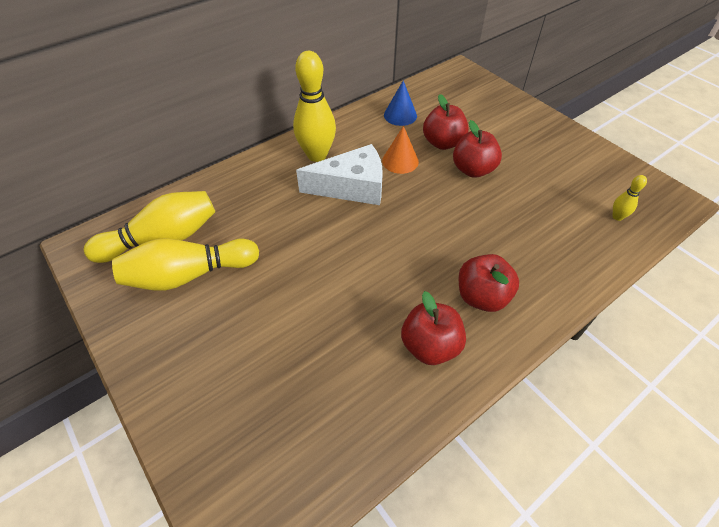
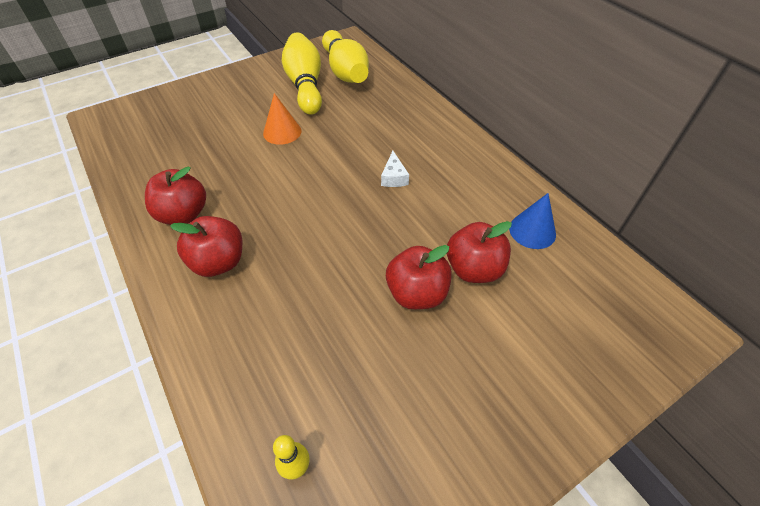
camera: 95 degrees right, 0 degrees up
(317, 155) = (447, 153): yellow bowling pin -> none
(352, 187) = (394, 177): white cheese -> white cheese, size x0.44
(400, 161) = (436, 221): orange cone -> orange cone (282, 132)

